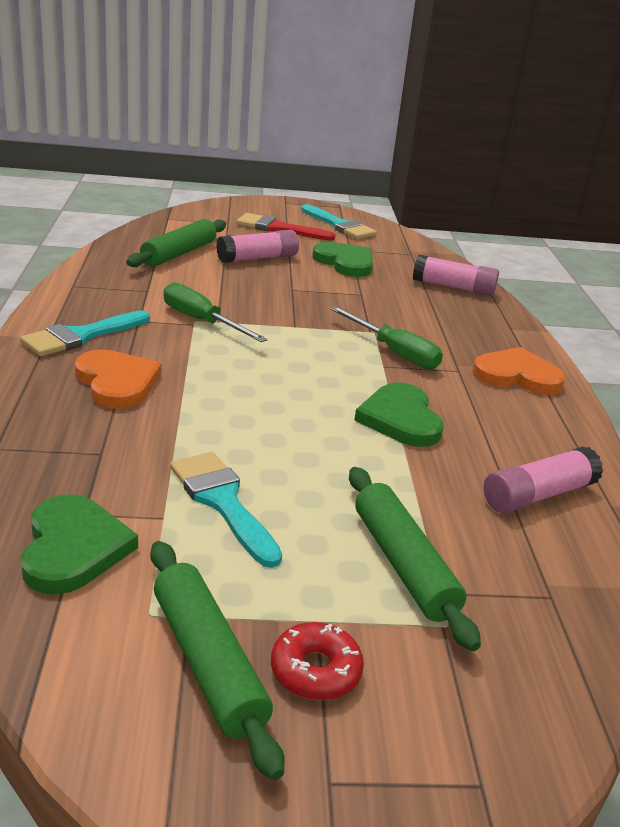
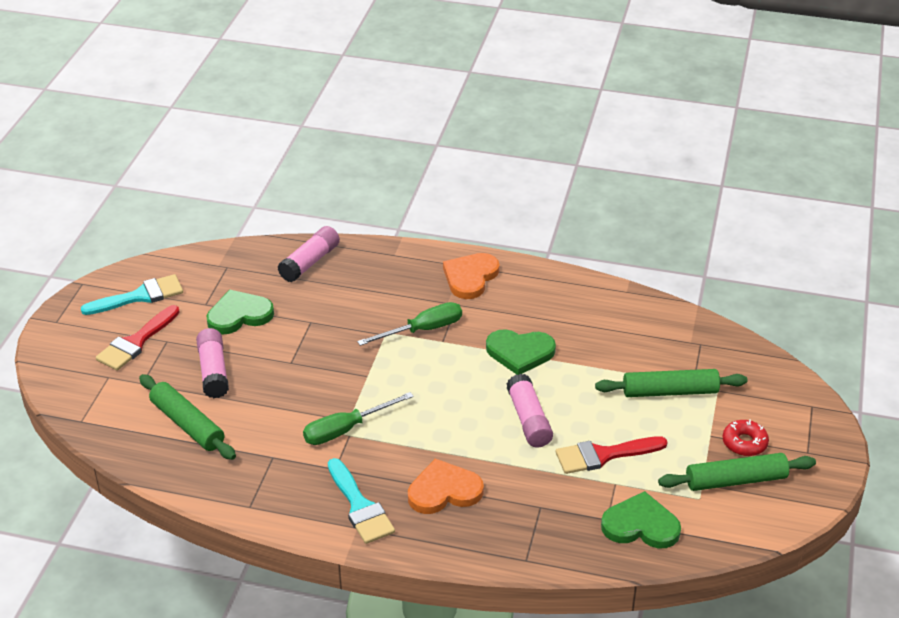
camera: 70 degrees left, 10 degrees up
(223, 502) = (604, 455): turquoise brush -> red brush
(538, 495) = (614, 317): pink glue stick -> pink glue stick (529, 420)

